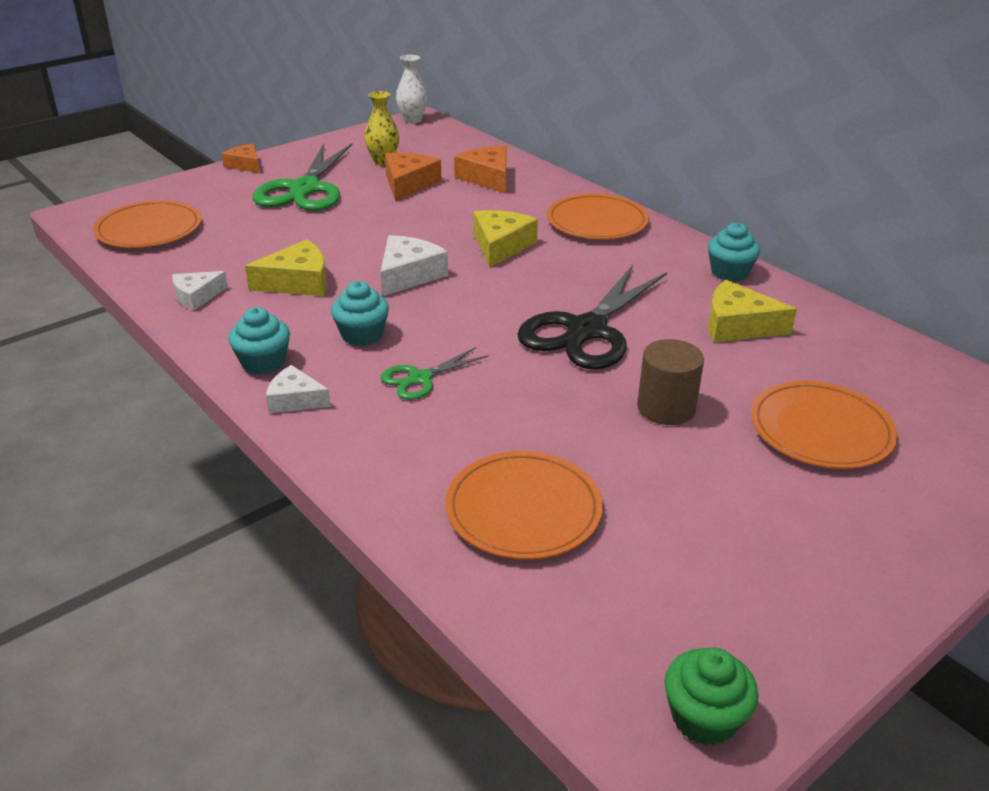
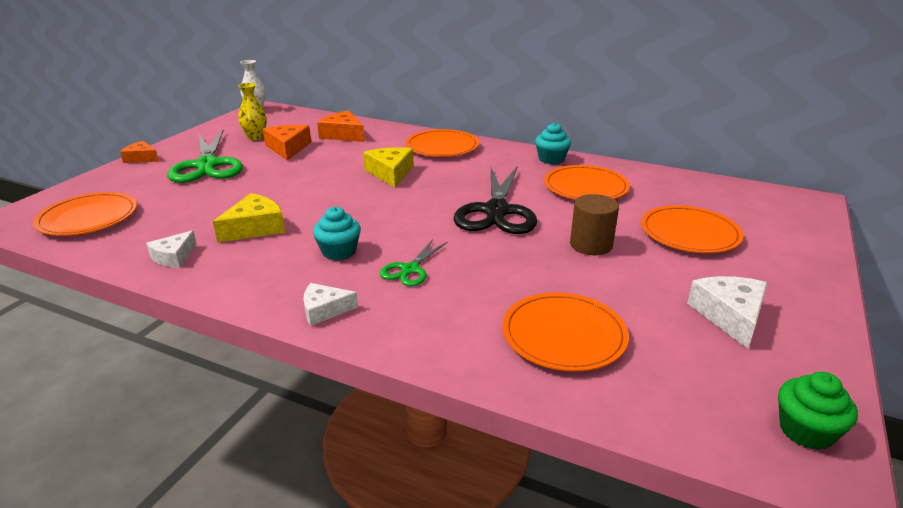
camera: 25 degrees left, 5 degrees down
(263, 362) = (274, 290): turquoise cupcake -> none
(408, 275) = (340, 204): white cheese -> white cheese (730, 316)
(738, 325) = (585, 187): yellow cheese -> orange plate

